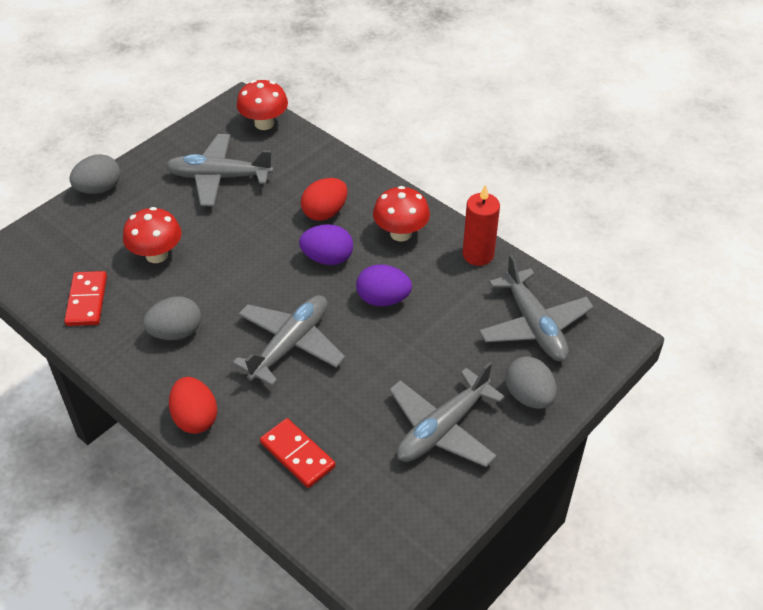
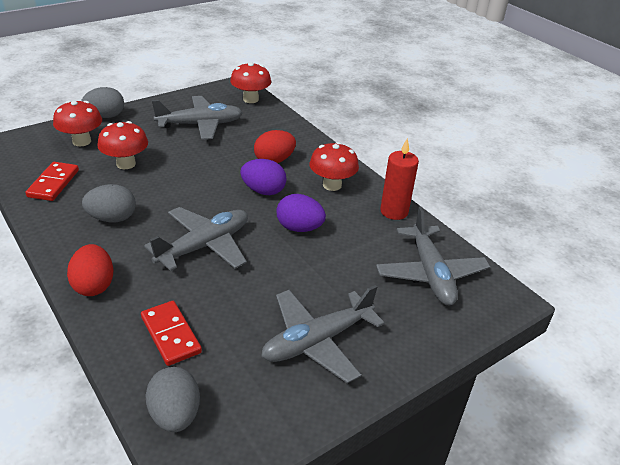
camera: 10 degrees right, 10 degrees down
(89, 233) = (82, 141): none -> red mushroom
(219, 177) = (200, 125): grey plane -> grey plane turned 150 degrees clockwise
(529, 396) = (410, 331): grey egg -> grey egg (175, 415)

